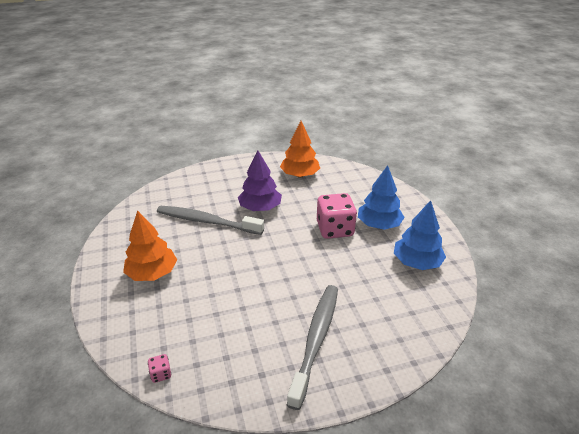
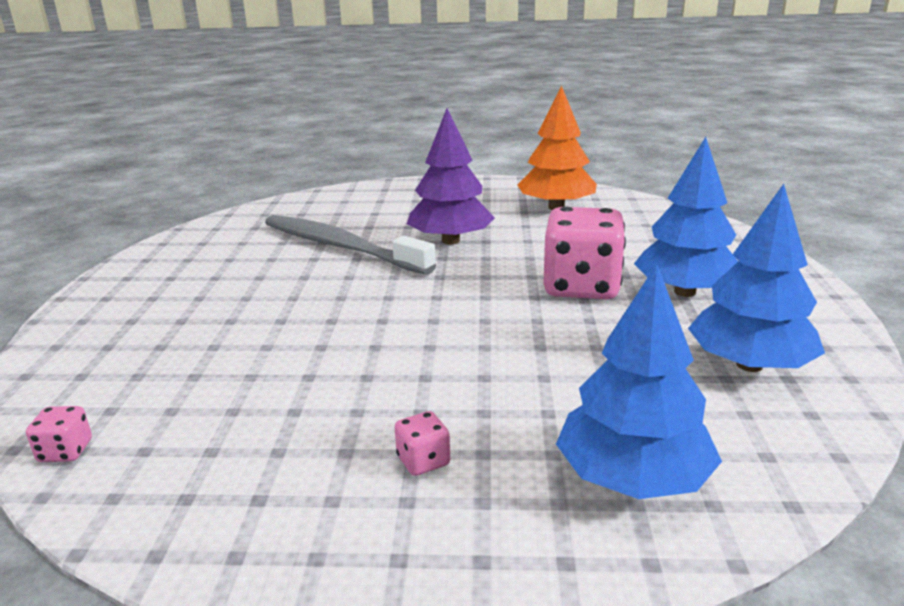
camera: 20 degrees right, 10 degrees down
(152, 273) = (190, 300): orange tree -> none
(316, 340) = (423, 461): grey toothbrush -> pink dice
(394, 328) = (632, 478): none -> blue tree

